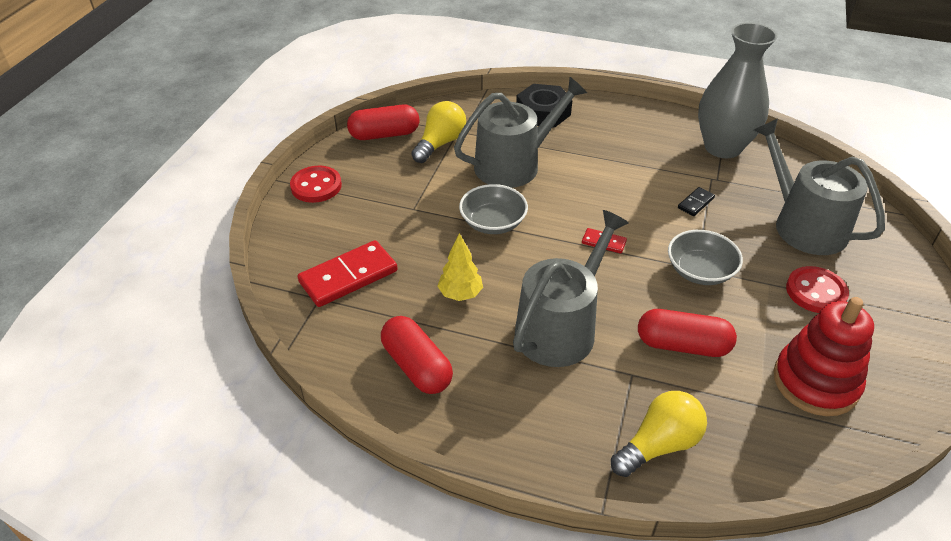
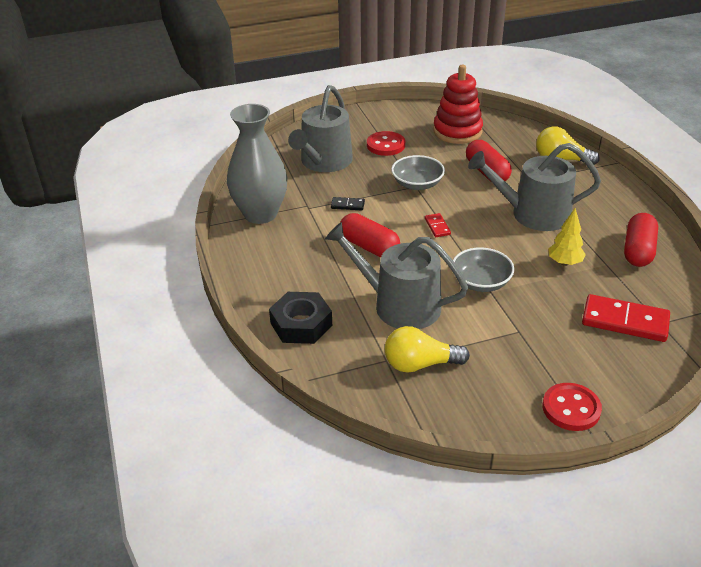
camera: 125 degrees left, 5 degrees down
(384, 134) = (449, 412): red capsule -> red capsule (369, 247)

